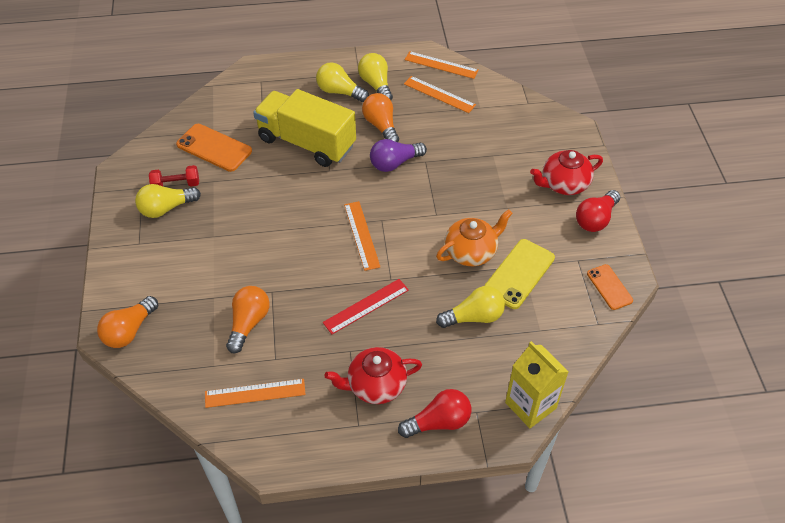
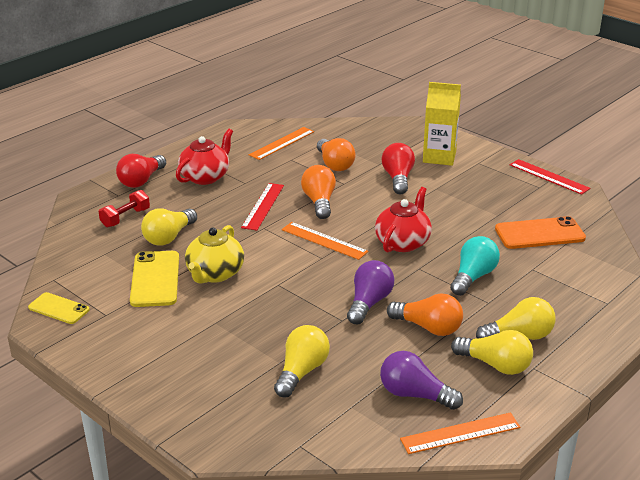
camera: 140 degrees right, 20 degrees down
(118, 192) = (549, 177): none -> red ruler
(129, 331) = (404, 131): orange light bulb -> orange light bulb (319, 202)
(166, 208) = (498, 185): yellow light bulb -> yellow light bulb (301, 372)
(176, 185) = (519, 199): red dumbbell -> red dumbbell (125, 218)
(306, 142) = (473, 277): yellow truck -> turquoise light bulb
(439, 94) = (415, 395): orange ruler -> purple light bulb
(471, 252) = (215, 274): orange teapot -> yellow teapot
(530, 405) = (78, 213): yellow carton -> yellow carton (439, 157)
(564, 184) = (173, 373): red teapot -> red teapot (403, 242)
(595, 219) = (111, 357): red light bulb -> red light bulb (398, 179)
(609, 287) = (58, 309): orange phone -> yellow phone

